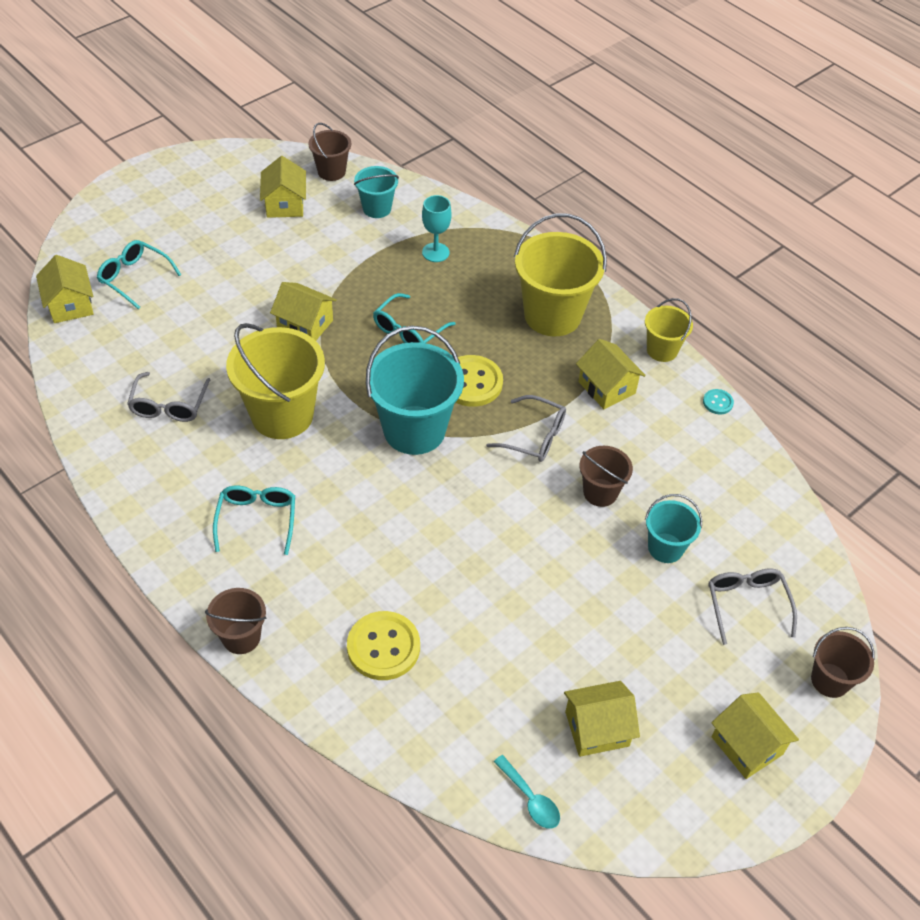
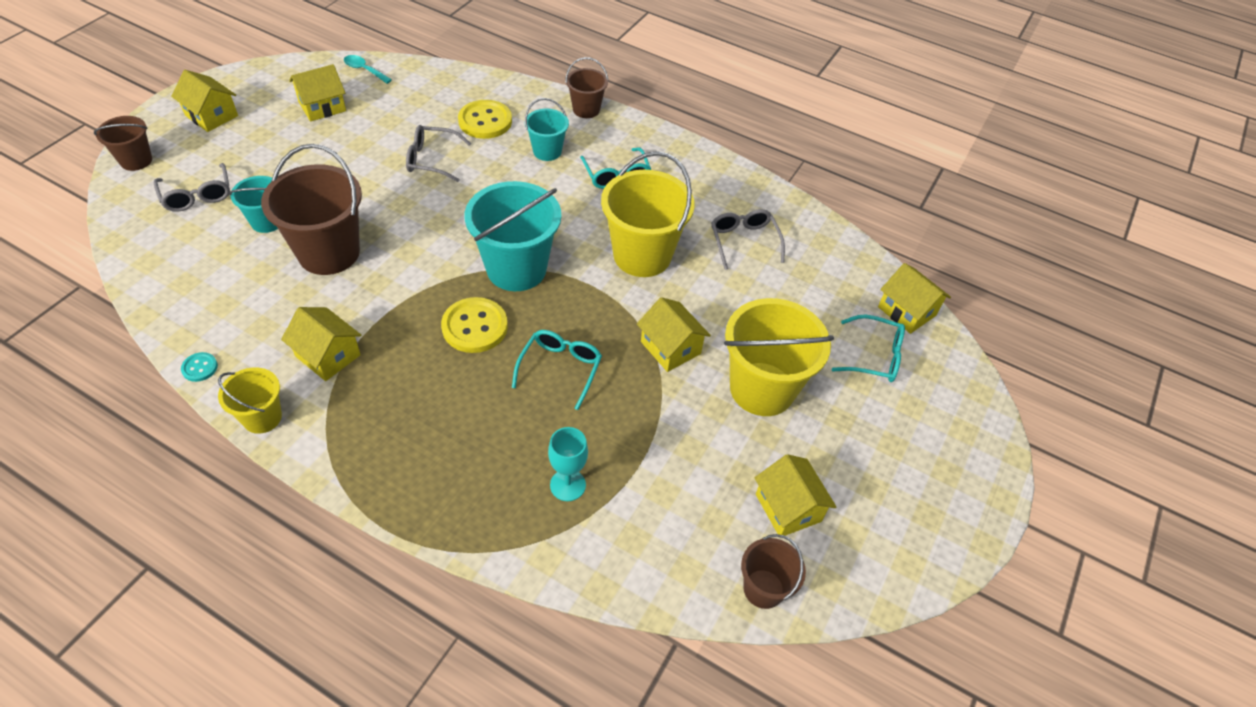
camera: 160 degrees right, 0 degrees up
(305, 325) = (670, 347): yellow house -> yellow house turned 45 degrees clockwise
(377, 208) = (671, 537): turquoise bucket -> turquoise bucket (547, 151)
(535, 437) = (398, 288): grey glasses -> grey glasses (431, 159)
(552, 315) = (400, 431): yellow bucket -> yellow bucket (762, 389)
(600, 492) = (329, 253): brown bucket -> brown bucket, size x1.86

